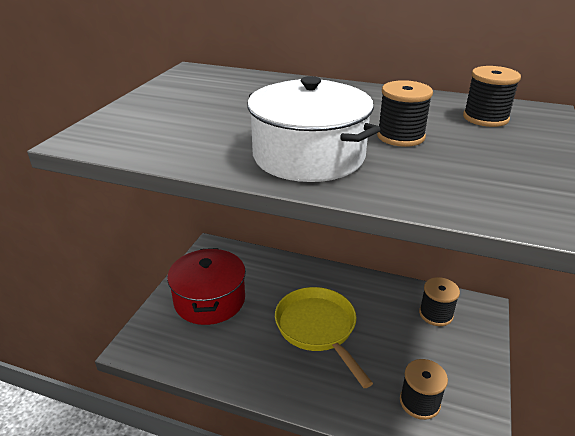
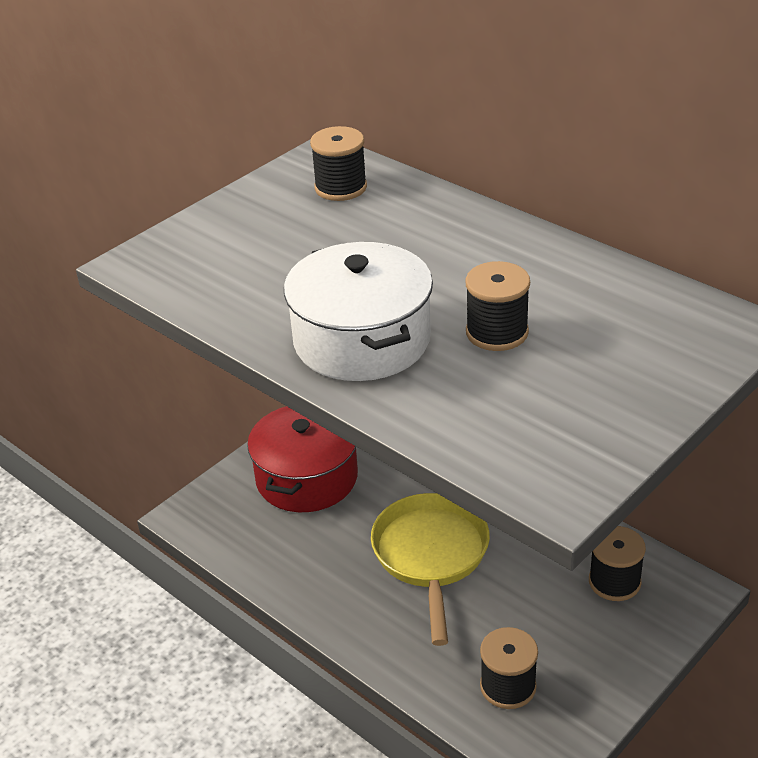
camera: 25 degrees right, 5 degrees up
(485, 118) = (642, 323): black spool -> black spool (340, 188)

